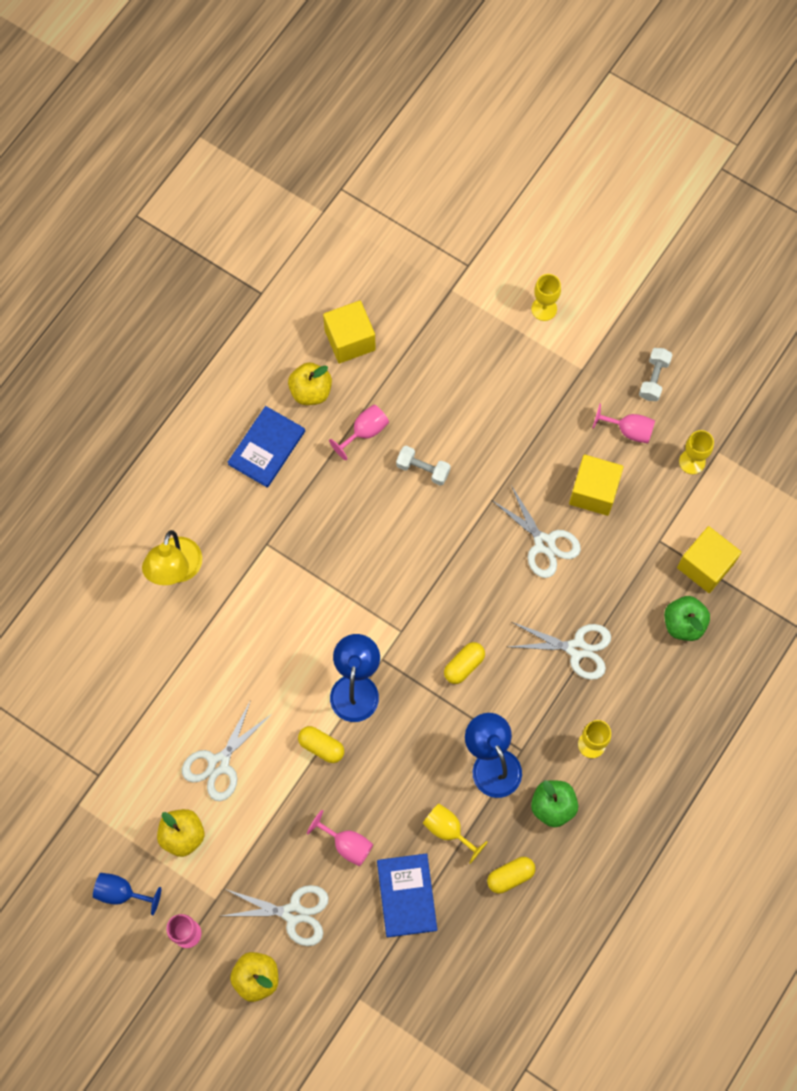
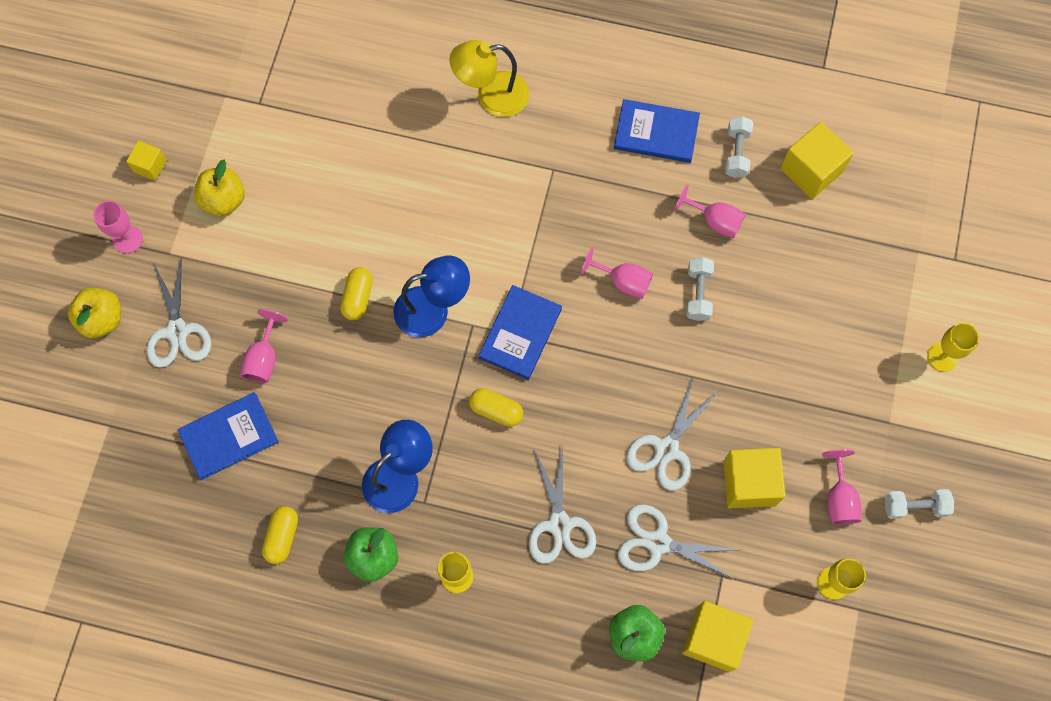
camera: 70 degrees right, 0 degrees up
(121, 892) = (150, 166): blue goblet -> yellow cube
(218, 764) = (307, 207): white scissors -> white scissors (658, 542)
(311, 391) = (736, 153): yellow apple -> white dumbbell
(390, 524) = (623, 281): none -> pink goblet
(404, 623) = (520, 333): none -> blue book
(448, 830) = (311, 455): yellow goblet -> none
(510, 876) = (282, 537): yellow capsule -> yellow capsule turned 60 degrees clockwise

